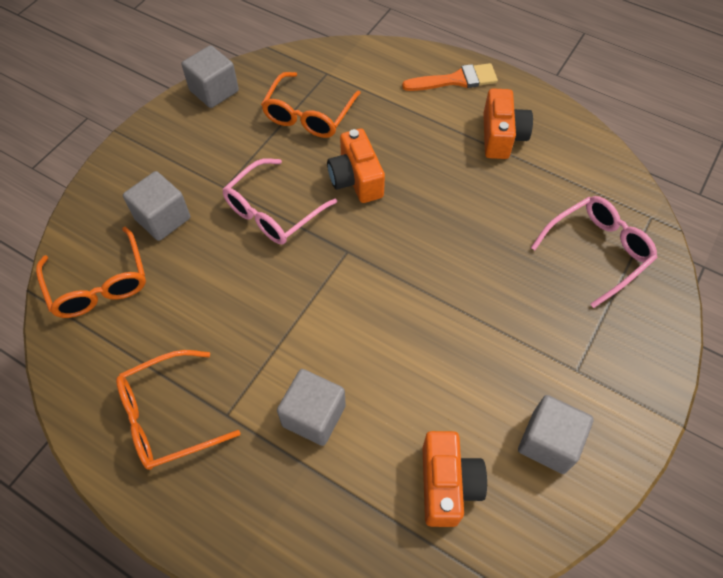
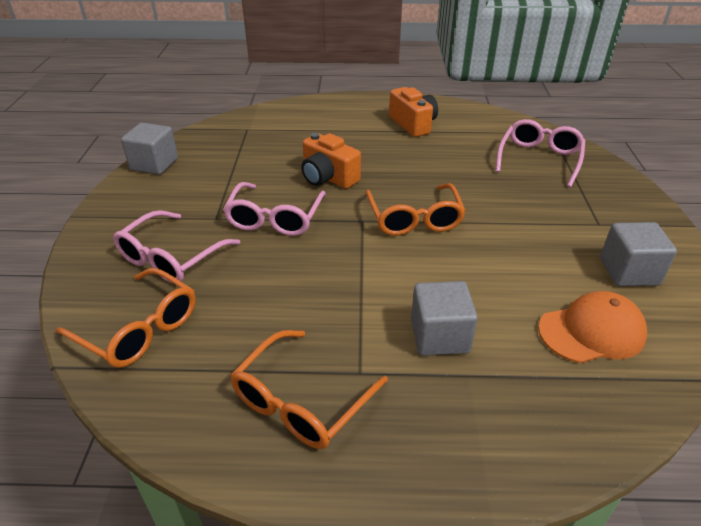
camera: 30 degrees left, 20 degrees down
(163, 218) = (171, 258): grey cube -> pink glasses
(308, 115) = (253, 154): orange glasses -> orange glasses (414, 219)
(447, 484) = (591, 331): orange camera -> orange cap
(456, 80) = (351, 107): orange brush -> none

